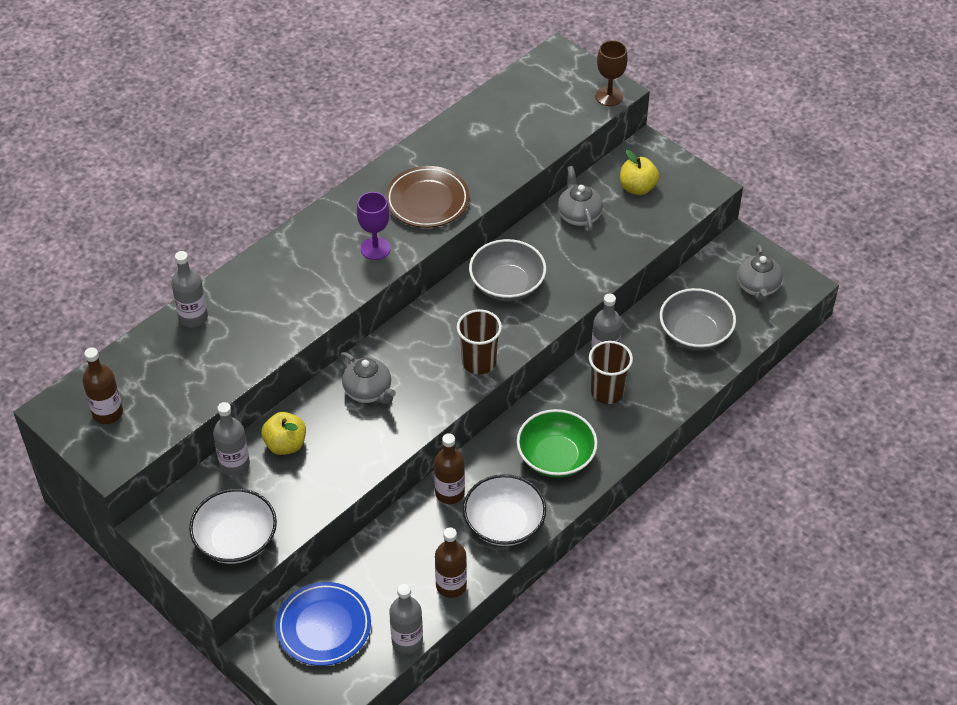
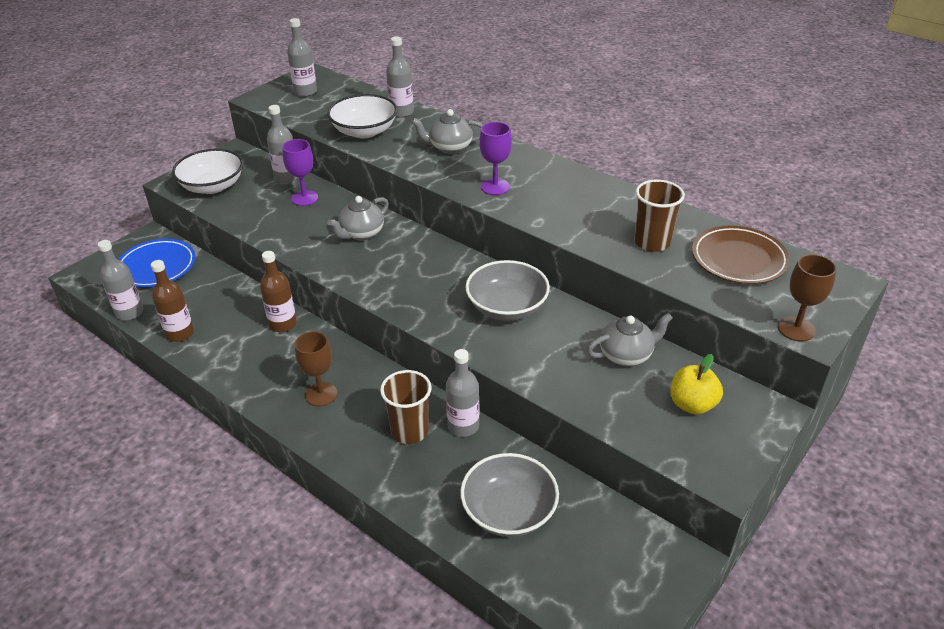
camera: 85 degrees right, 10 degrees down
(108, 413) = (305, 92): brown bottle -> grey bottle
(285, 444) = (304, 198): yellow apple -> purple goblet
(427, 201) = (567, 210): brown plate -> brown plate (738, 259)
(479, 362) = (399, 296): brown cup -> brown cup (652, 242)
(504, 523) = (243, 362): white bowl -> white bowl (364, 131)
(556, 457) = (321, 394): green bowl -> brown goblet
(758, 287) = (604, 582): grey teapot -> grey teapot (449, 148)

